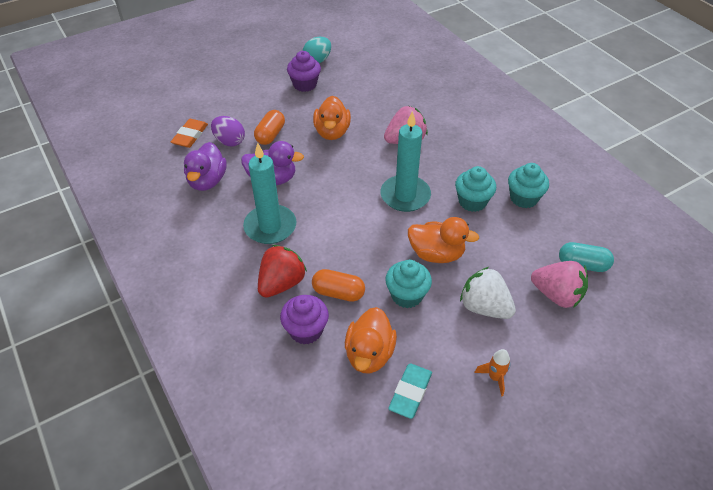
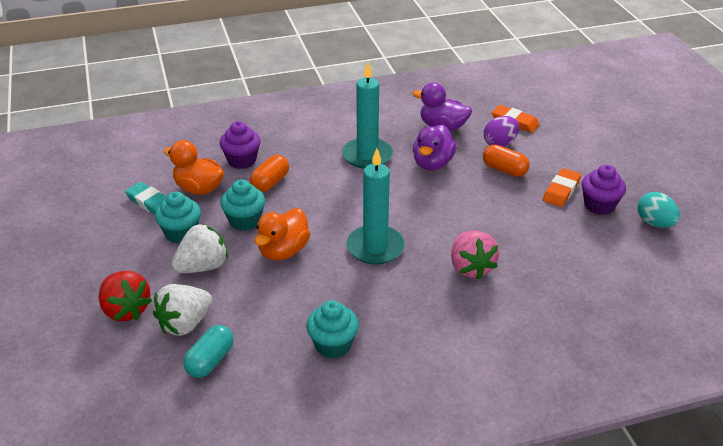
camera: 105 degrees right, 10 degrees down
(281, 283) = (297, 154): red strawberry -> red strawberry (126, 310)
(291, 103) = (561, 190): none -> orange eraser
(332, 132) = (499, 213): orange duck -> none
(472, 202) = (345, 298): turquoise cupcake -> turquoise cupcake (181, 233)
(494, 377) = (130, 252): orange rocket -> none
(557, 295) = (185, 324): pink strawberry -> white strawberry

